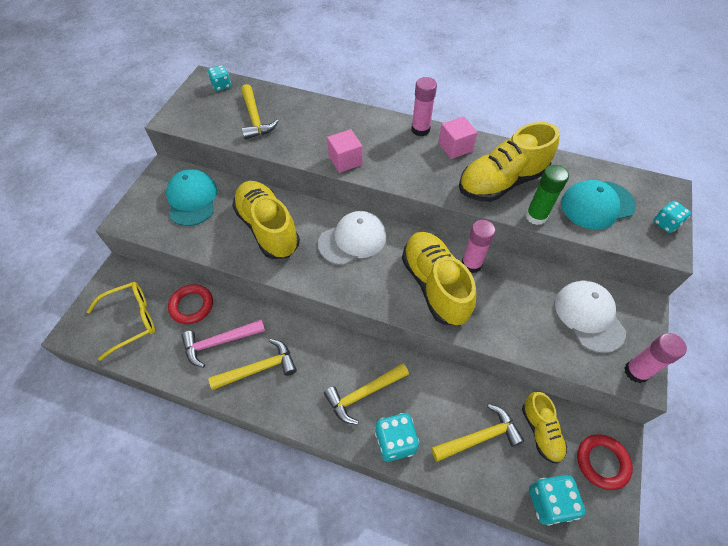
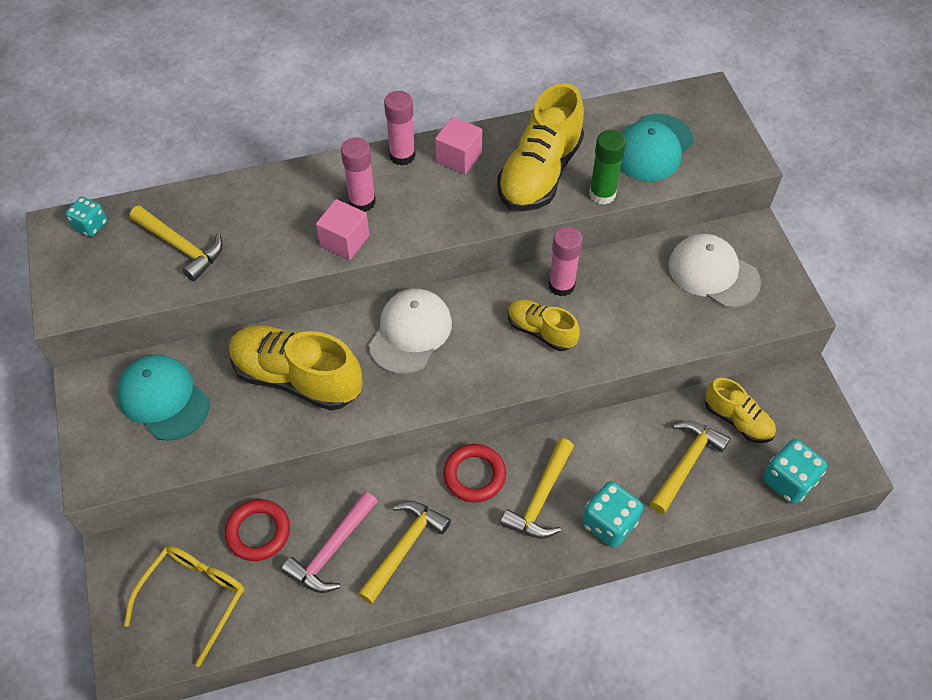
camera: 35 degrees left, 0 degrees up
(435, 285) = (541, 331): yellow shoe -> yellow shoe, size x0.56
(602, 462) = (809, 413): red ring -> red ring (474, 475)
(636, 372) = (788, 303): pink glue stick -> pink glue stick (362, 202)
(665, 224) = (728, 134): turquoise dice -> none

